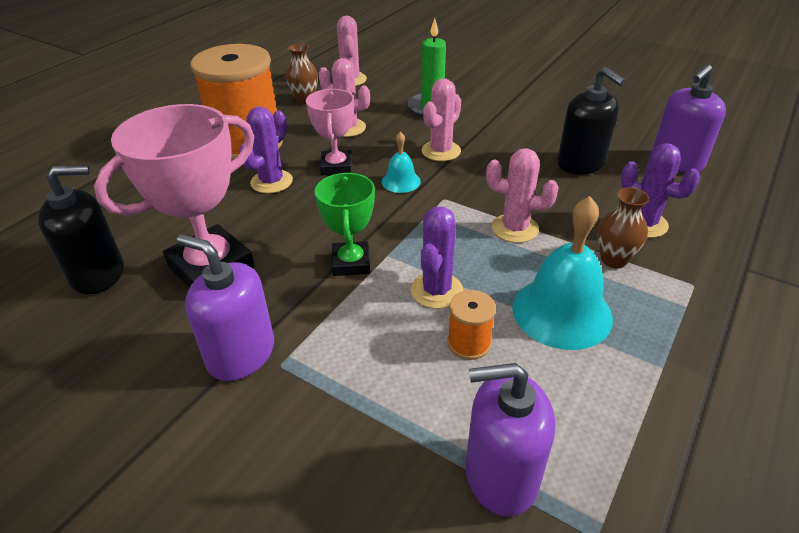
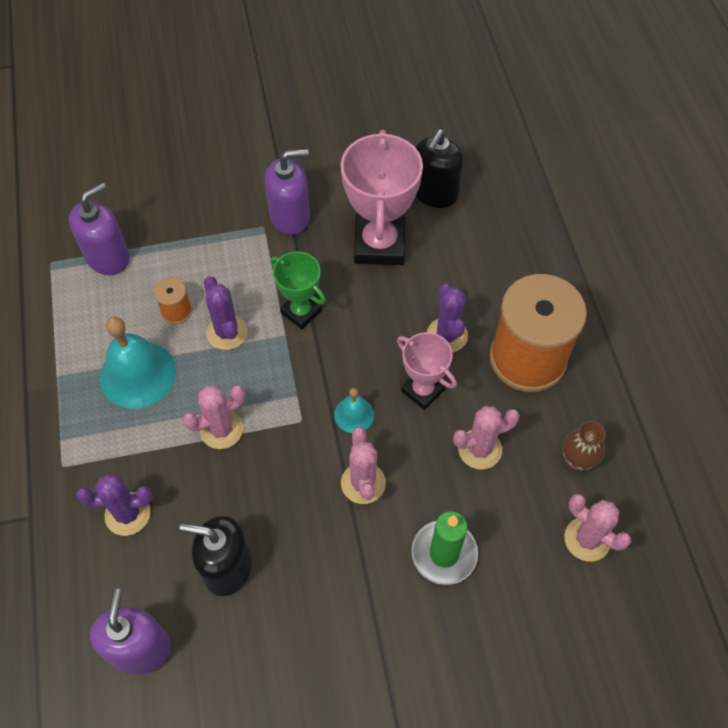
camera: 135 degrees right, 20 degrees up
(614, 260) = (130, 451): brown vase -> none

